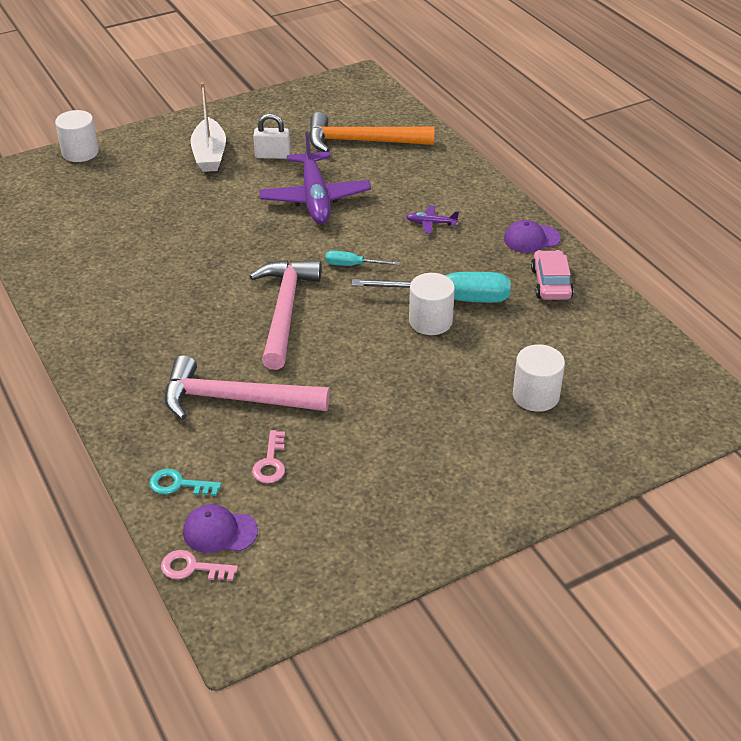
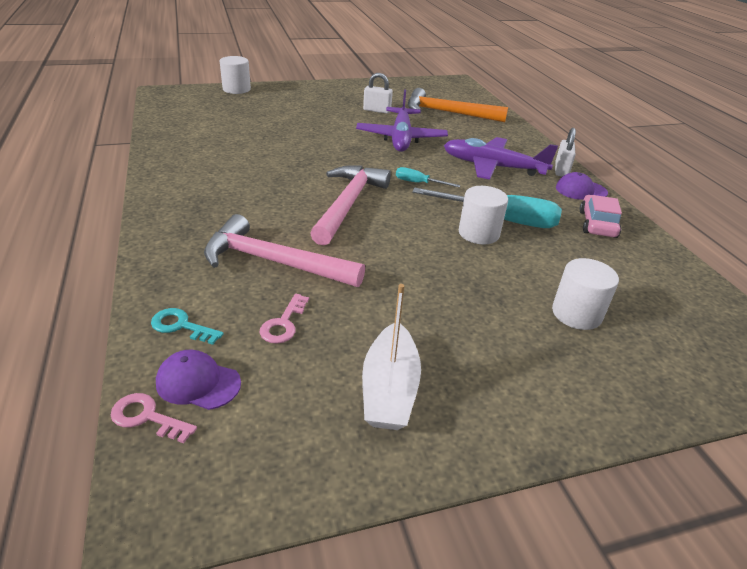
camera: 10 degrees right, 5 degrees down
(209, 154) = (329, 103): white boat -> white boat (389, 389)
(431, 223) = (493, 167): purple plane -> purple plane, size x2.40
(508, 212) = (561, 170): none -> white padlock

